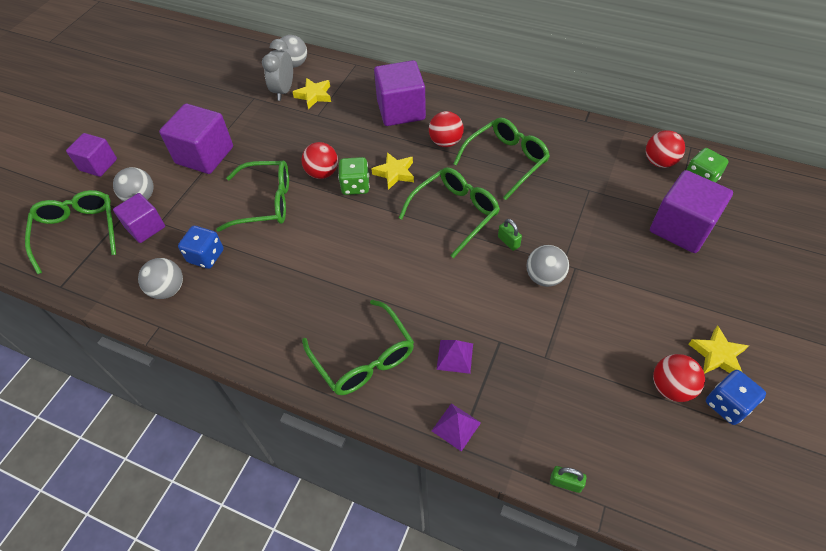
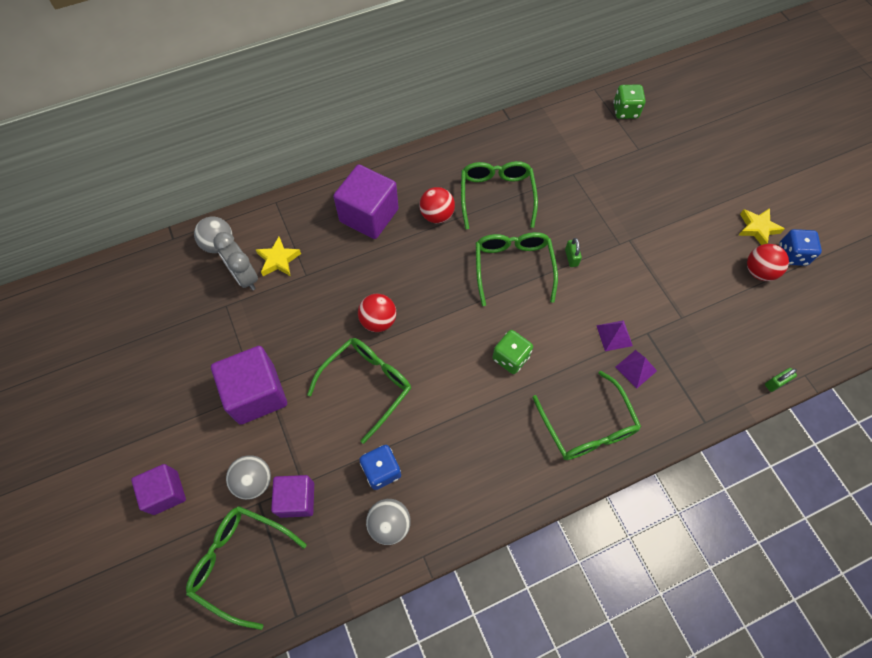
camera: 50 degrees left, 10 degrees up
(355, 186) = (418, 309): green dice -> green dice (510, 358)
(364, 358) = (587, 426): green glasses -> green glasses turned 60 degrees clockwise
(395, 173) = (433, 273): yellow star -> none
(456, 426) = (689, 412): purple pyramid -> purple pyramid (614, 335)
(508, 242) = (571, 257): green padlock -> green padlock turned 75 degrees clockwise
(544, 277) = (620, 263): grey ball -> none
(659, 162) = (589, 116): red ball -> none
(681, 228) = (653, 157): purple cube -> none

